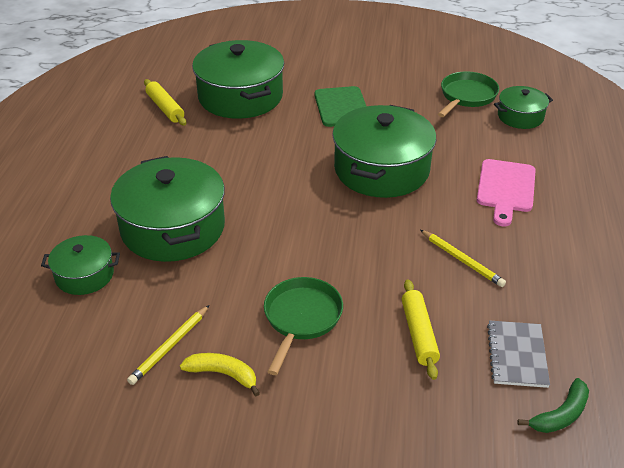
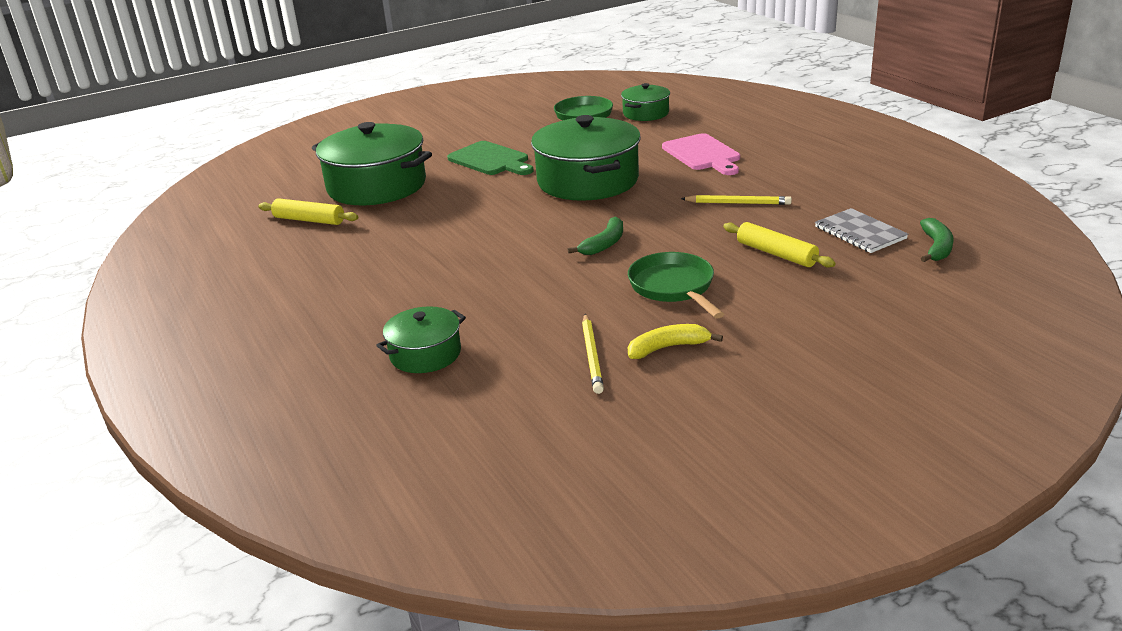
camera: 35 degrees left, 10 degrees down
(173, 228) = (461, 288): green pot -> none
(310, 243) = (604, 244): none -> green banana

